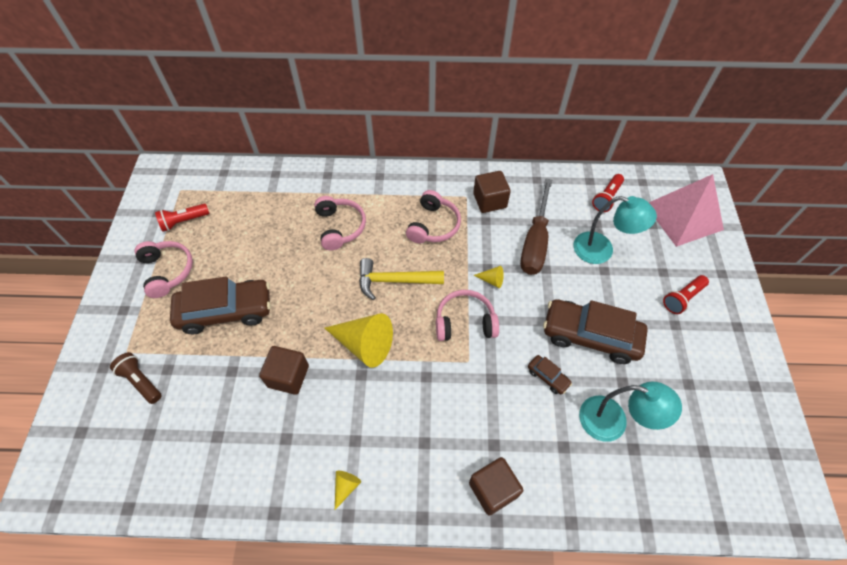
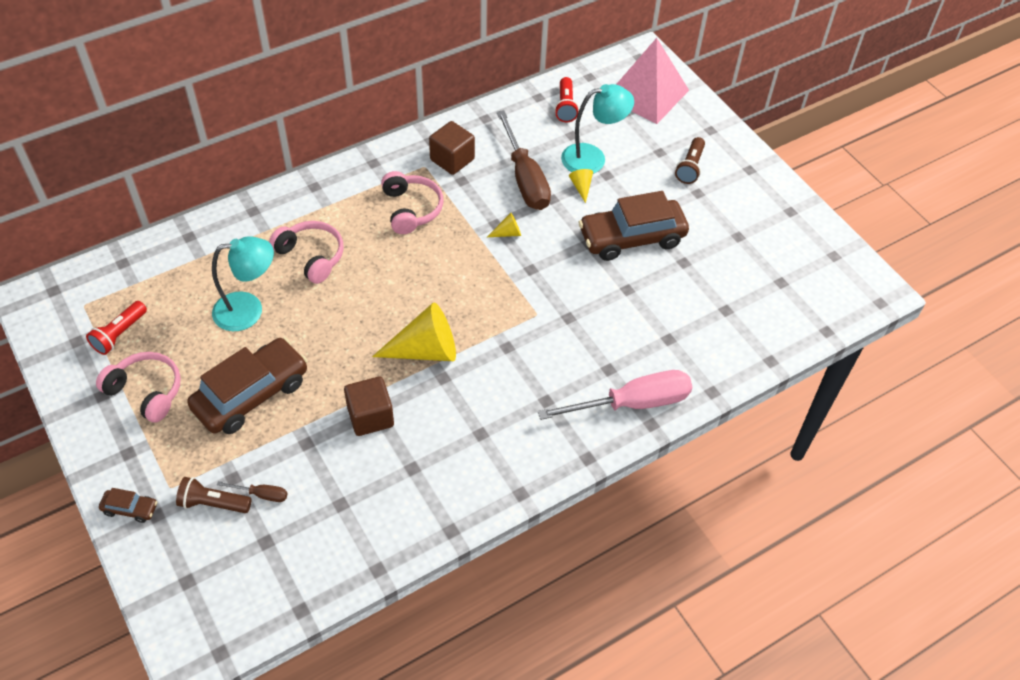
camera: 35 degrees left, 5 degrees down
(174, 394) = (261, 494): none -> brown screwdriver
(346, 487) = (501, 473): yellow cone -> yellow cone (581, 187)
(395, 281) = (411, 279): yellow hammer -> none
(465, 322) = (509, 282): pink headphones -> none
(493, 489) = (632, 403): brown cube -> pink screwdriver
(548, 377) = (617, 290): brown car -> brown car (130, 509)
(613, 422) = (696, 298): turquoise lamp -> turquoise lamp (249, 310)
(682, 298) = (690, 167): red flashlight -> brown flashlight

